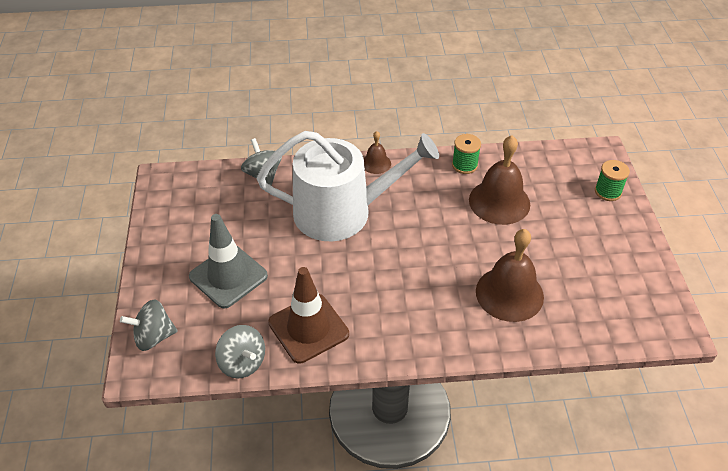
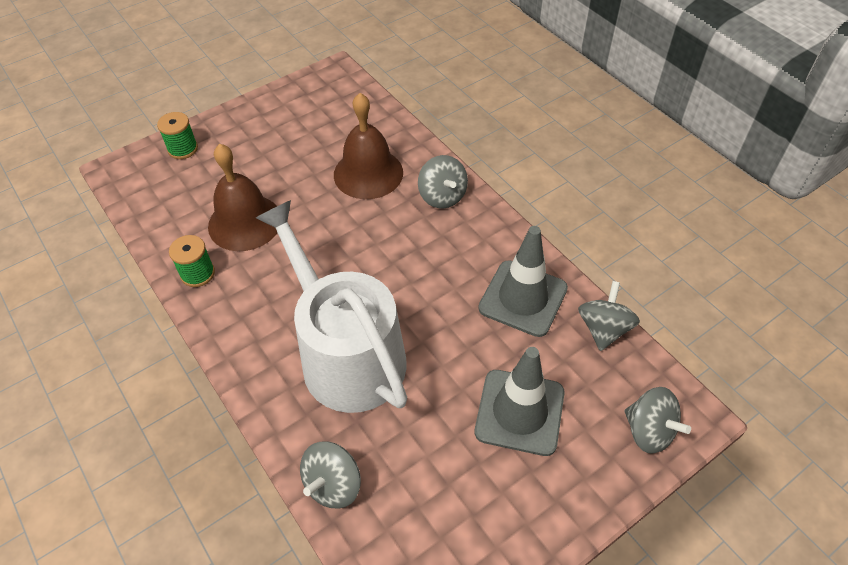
camera: 120 degrees left, 5 degrees up
(308, 328) = (523, 298): brown traffic cone -> grey traffic cone
(376, 163) = (239, 362): brown bell -> none
(449, 331) = (442, 196): none -> grey spinning top

